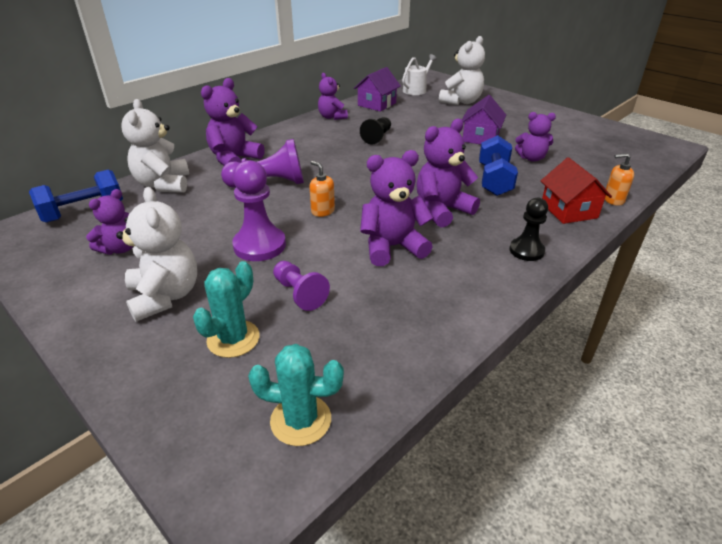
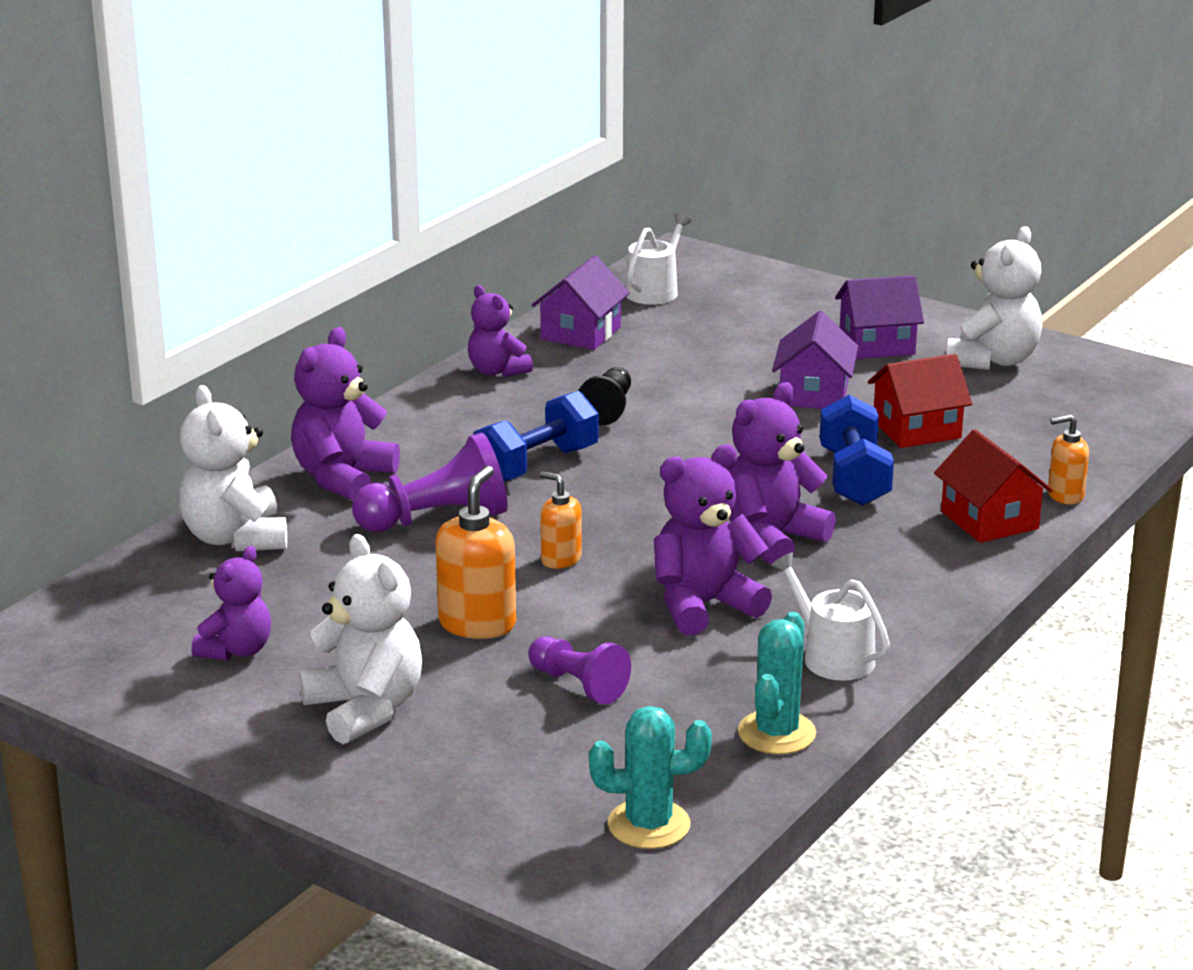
camera: 10 degrees left, 10 degrees down
(84, 212) = (121, 599): blue dumbbell -> blue dumbbell (536, 465)
(233, 339) = (507, 750): turquoise cactus -> turquoise cactus (776, 733)
(259, 245) = (477, 623): purple pawn -> orange soap dispenser
(461, 102) = (758, 314): white teddy bear -> white teddy bear (992, 360)
(462, 290) = (832, 656): none -> white watering can
(515, 118) = (877, 344): none -> purple house
(526, 250) = (924, 590): black pawn -> none
(531, 158) = (917, 429): purple teddy bear -> red house

